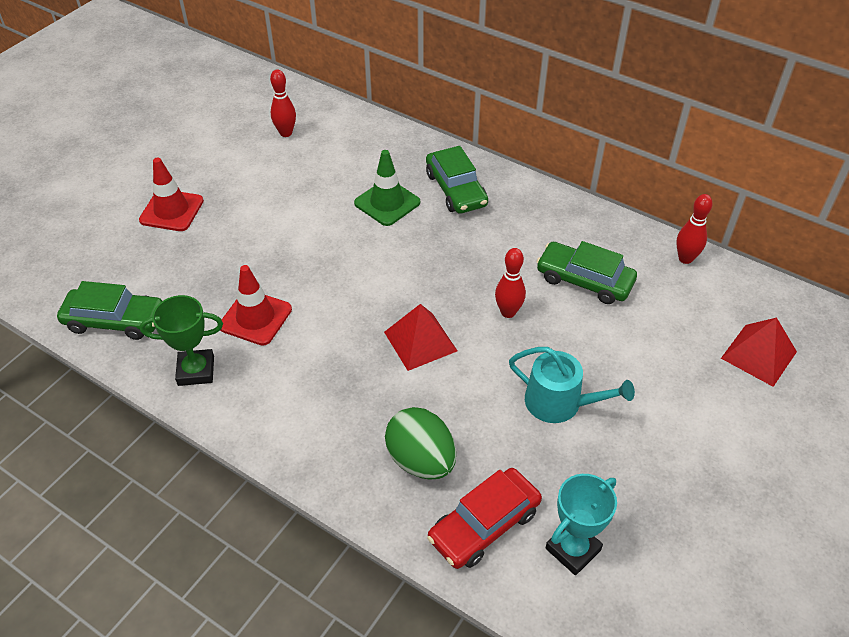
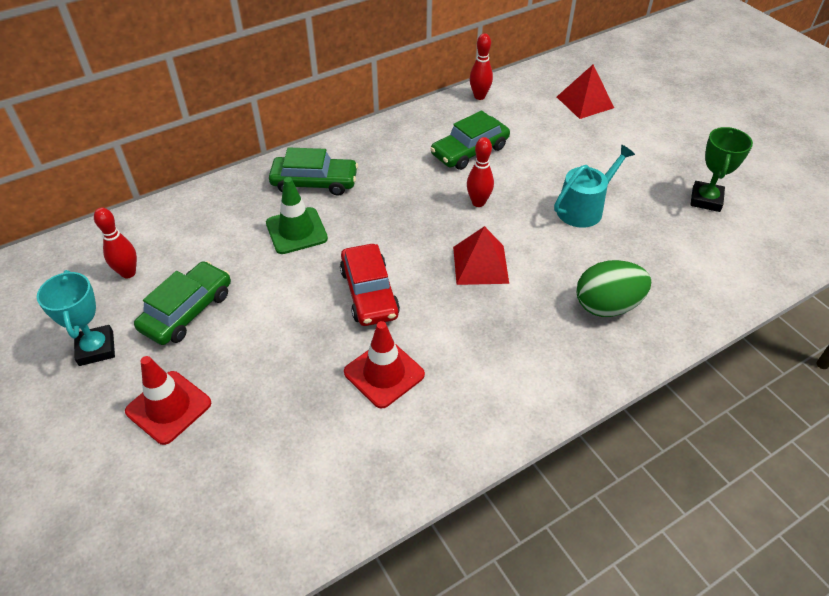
camera: 65 degrees left, 0 degrees up
(115, 320) = (310, 506): green car -> green car (187, 311)
(196, 371) = (428, 443): green trophy -> green trophy (706, 200)
(484, 525) = (681, 289): red car -> red car (369, 293)
(573, 549) = (715, 250): turquoise trophy -> turquoise trophy (96, 348)

